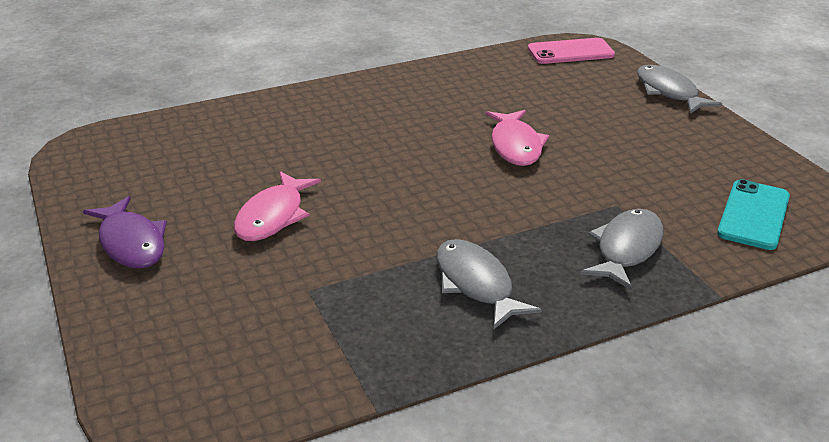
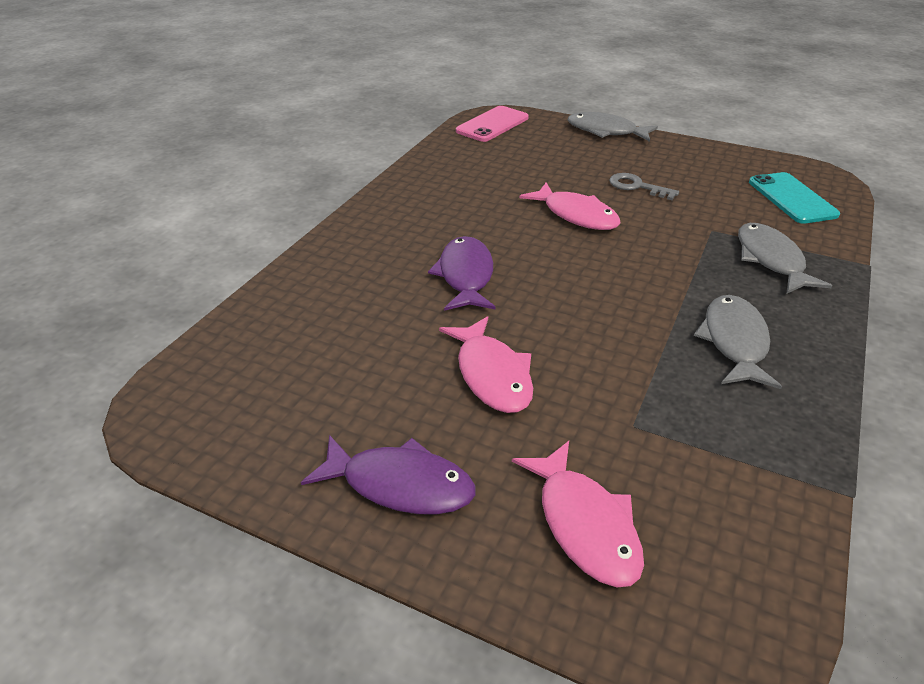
camera: 40 degrees left, 5 degrees up
(188, 318) = (584, 524): none -> pink fish
(358, 151) = (465, 276): none -> purple fish
(476, 284) = (734, 342): grey fish -> grey fish turned 75 degrees clockwise
(611, 146) = (637, 187): none -> grey key

